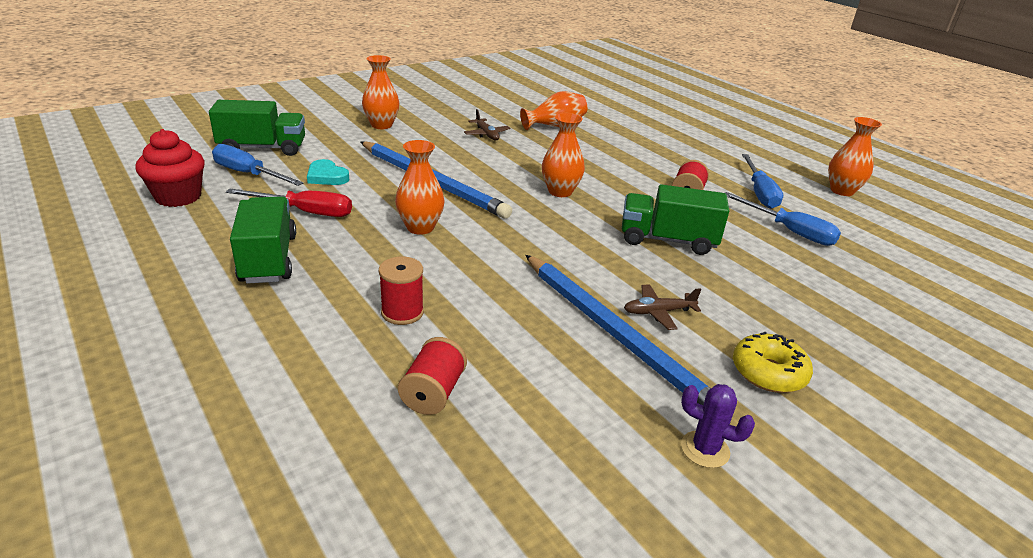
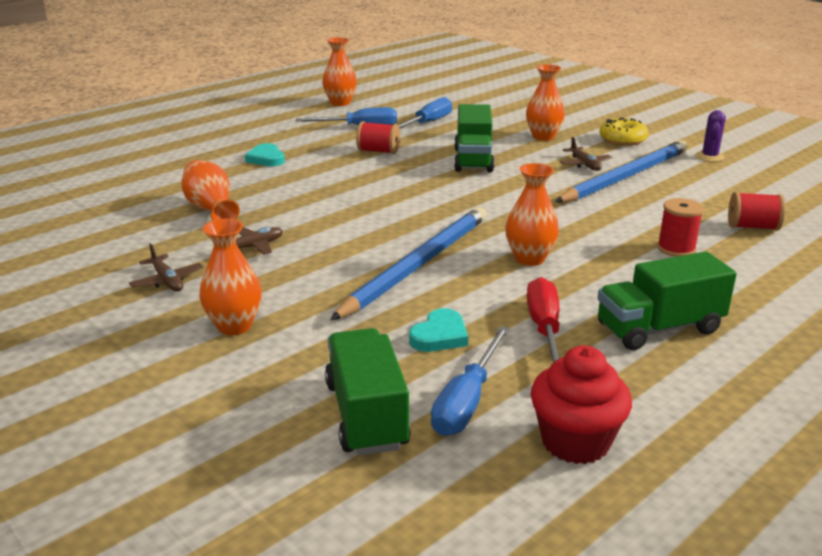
camera: 95 degrees left, 5 degrees down
(448, 112) = (167, 281): none -> brown plane
(560, 191) = (403, 200): orange vase -> orange vase (543, 137)
(660, 148) = (266, 158): none -> turquoise heart

